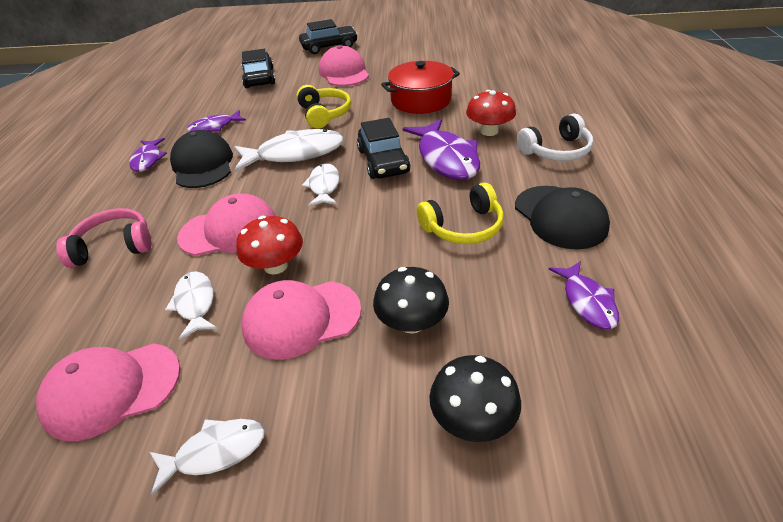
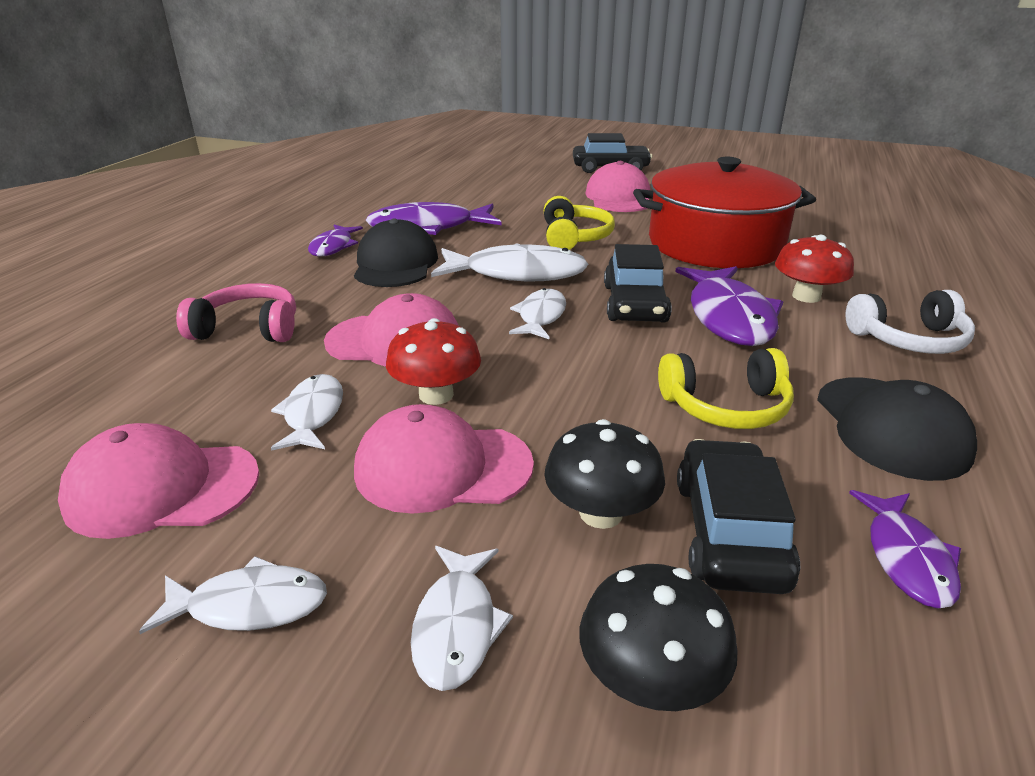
camera: 15 degrees right, 10 degrees down
(214, 127) = (428, 227): purple fish -> purple fish, size x1.75
(259, 78) = (506, 186): black car -> black car (729, 531)
(352, 423) = (457, 626): none -> white fish
(421, 100) = (715, 243): red pot -> red pot, size x1.52

